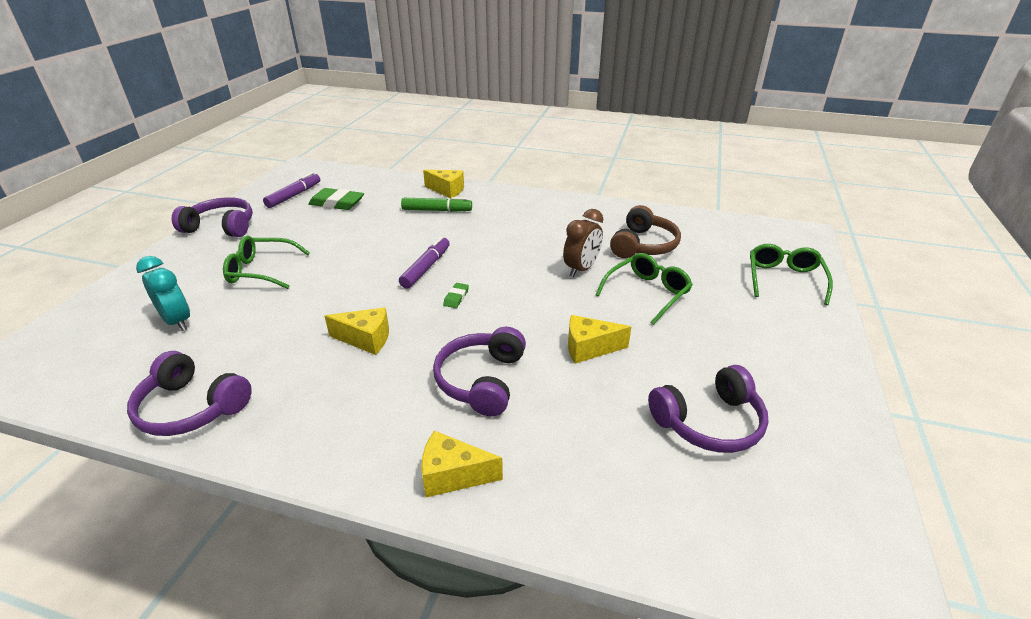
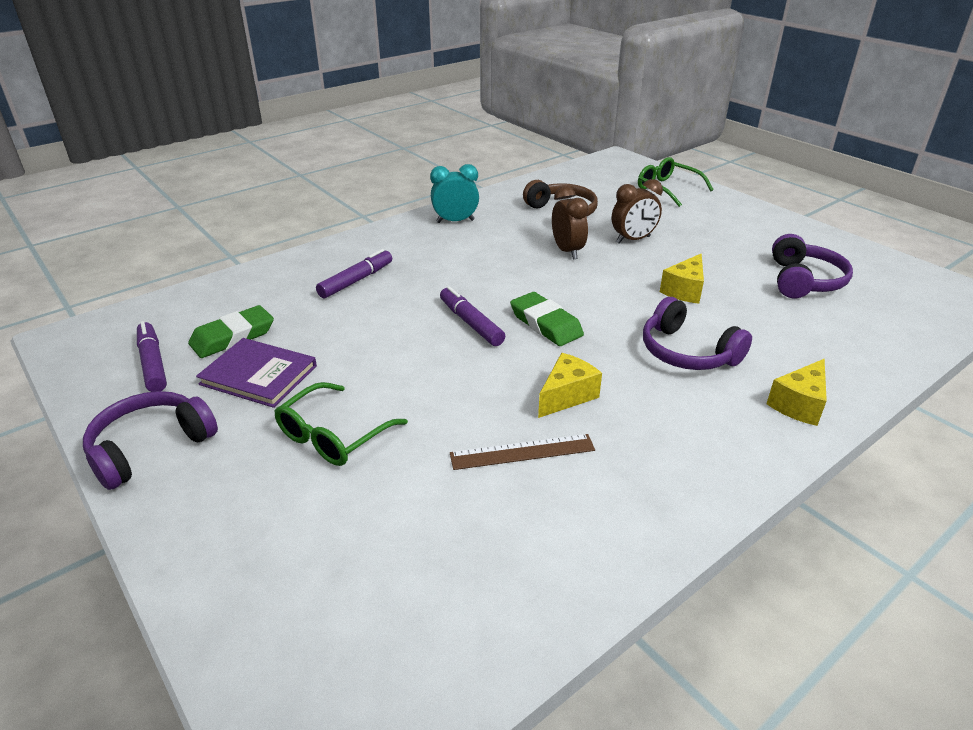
camera: 55 degrees left, 0 degrees up
(177, 321) = (381, 535): turquoise clock -> turquoise clock (455, 221)
(191, 408) = (589, 550): purple headphones -> none
(285, 343) = (522, 452): none -> brown ruler
(305, 226) = (258, 375): none -> purple book
(437, 210) = (356, 280): green marker -> purple marker
(447, 190) = (319, 261): yellow cheese -> none
(456, 297) = (546, 324): green eraser -> green eraser, size x2.02
(647, 293) = (633, 240): green glasses -> brown clock

